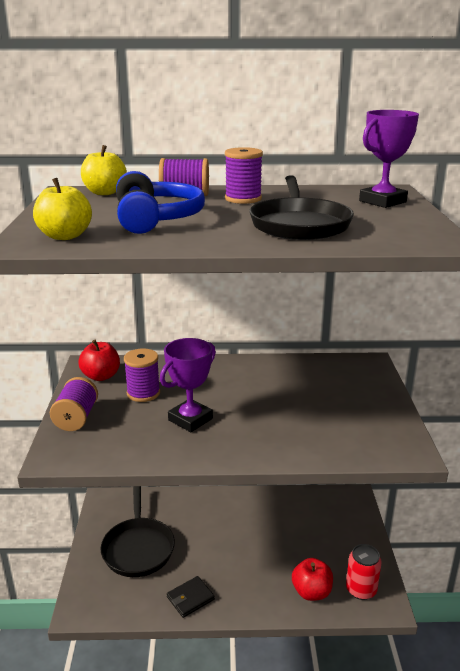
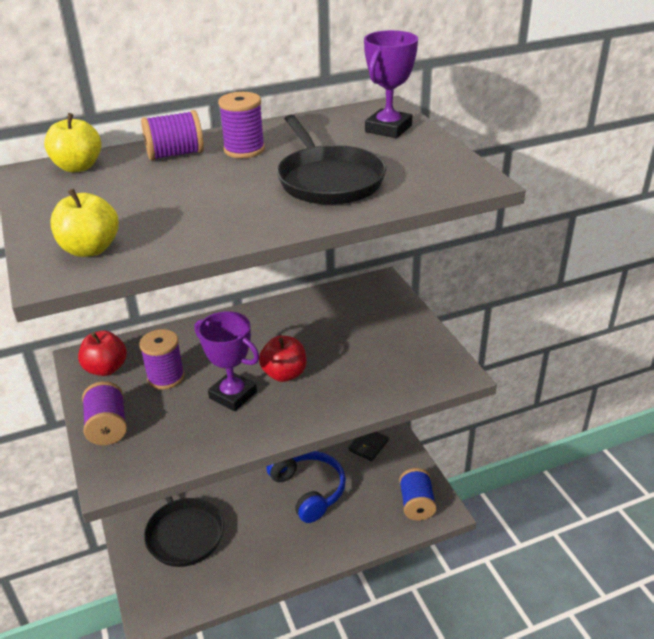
camera: 20 degrees left, 10 degrees up
(156, 219) = (172, 200): blue headphones -> blue headphones (309, 490)
(190, 419) = (233, 395): purple trophy -> purple trophy turned 75 degrees counterclockwise
(190, 598) = (260, 566): black wallet -> black wallet (368, 445)
(311, 592) = (373, 521): red apple -> red apple (284, 374)
(361, 590) = (416, 504): red can -> blue spool

